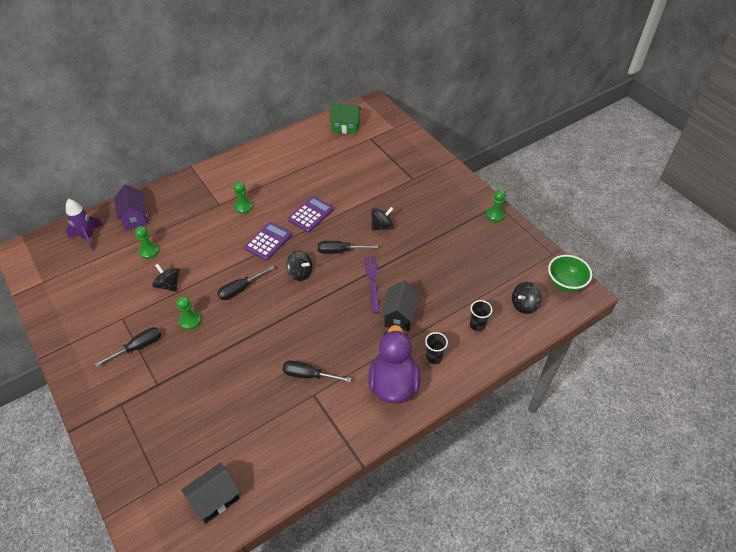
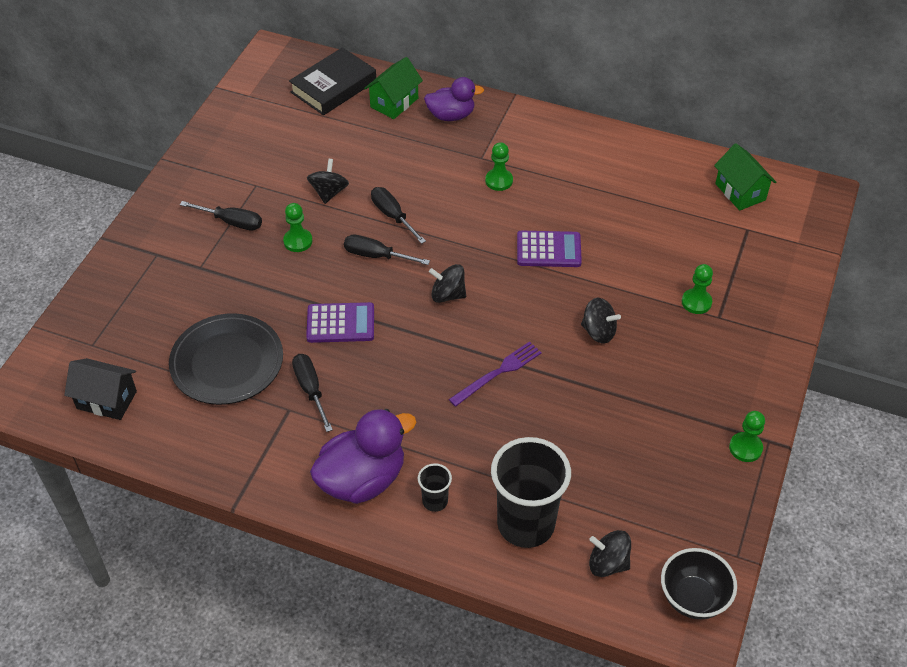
camera: 55 degrees right, 0 degrees up
(88, 237) = (333, 86): purple rocket -> black book
(135, 217) = (394, 102): purple house -> green house
(149, 251) = (359, 146): green pawn -> green pawn (696, 302)
(174, 199) = (451, 115): none -> purple duck
(248, 409) = (227, 362): none -> black plate
(268, 241) = (468, 236): purple calculator -> purple calculator (340, 323)
(300, 273) = (447, 295): black spinning top -> black spinning top turned 105 degrees clockwise
(340, 251) = (516, 313): black screwdriver -> black screwdriver (393, 216)
(399, 316) = (468, 430): black house -> none
(477, 325) = (526, 524): black cup -> black cup, size x2.23
(565, 284) = (693, 598): green bowl -> black bowl

